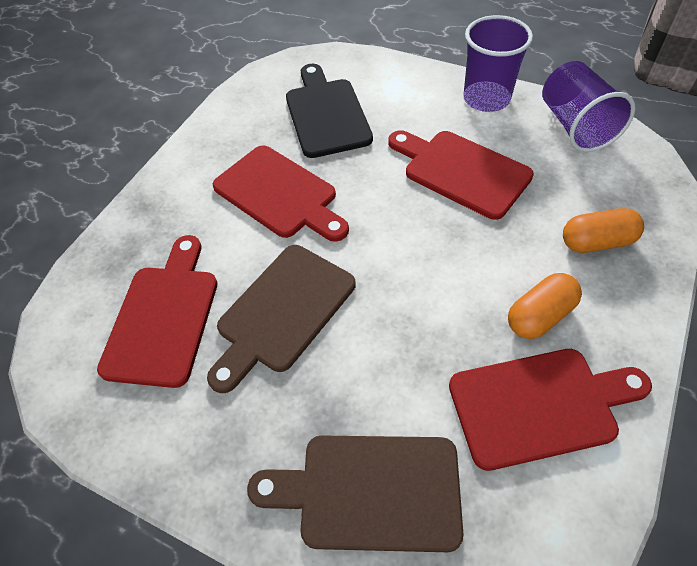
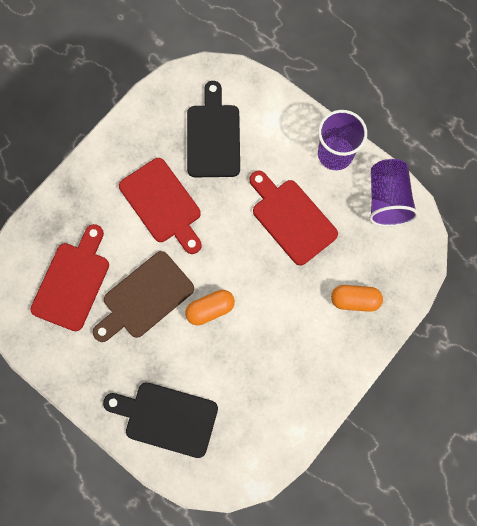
camera: 10 degrees right, 20 degrees up
(369, 491) = (166, 418): brown cutting board -> black cutting board
(539, 316) = (296, 342): orange capsule -> orange capsule (210, 309)
(540, 405) = (273, 396): red cutting board -> none

